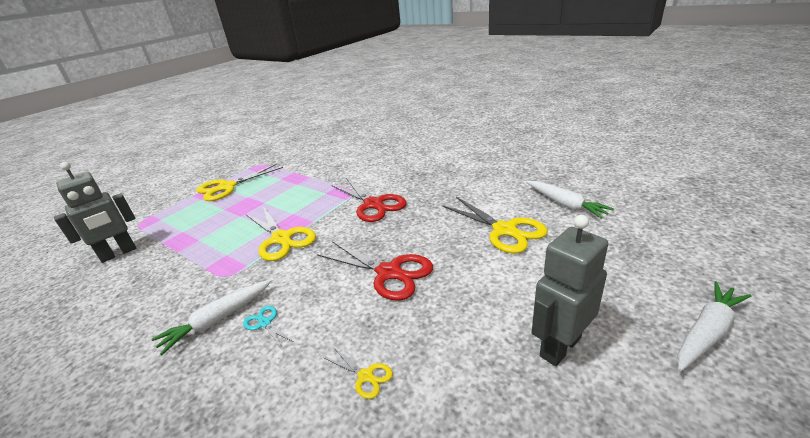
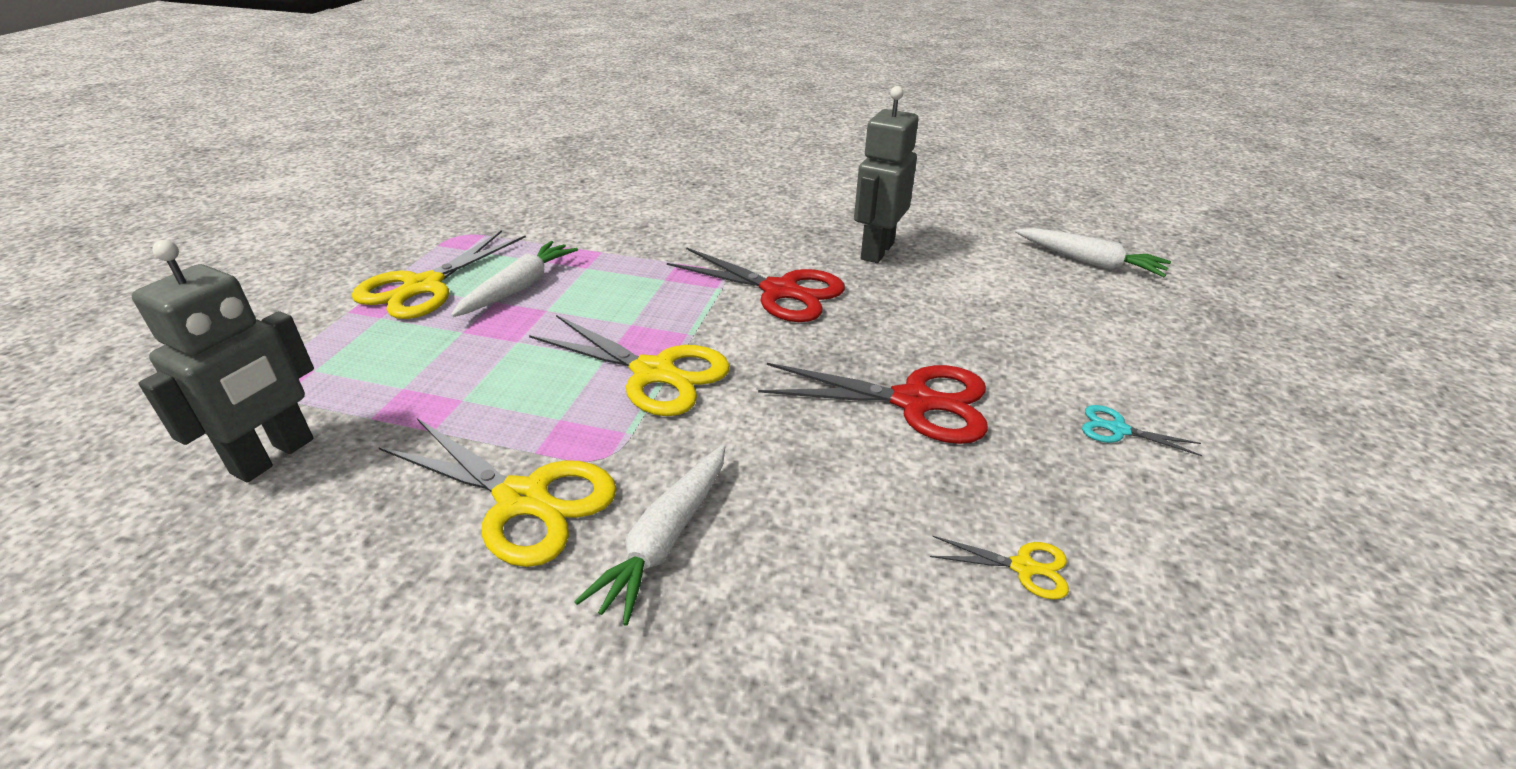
camera: 25 degrees left, 5 degrees up
(265, 323) = (767, 525): turquoise scissors -> turquoise scissors (1117, 430)
(505, 230) = (1037, 310): yellow scissors -> yellow scissors (523, 500)
(559, 346) = (1247, 463): grey robot -> grey robot (876, 251)
(707, 332) = (1389, 409): white carrot -> white carrot (519, 288)

